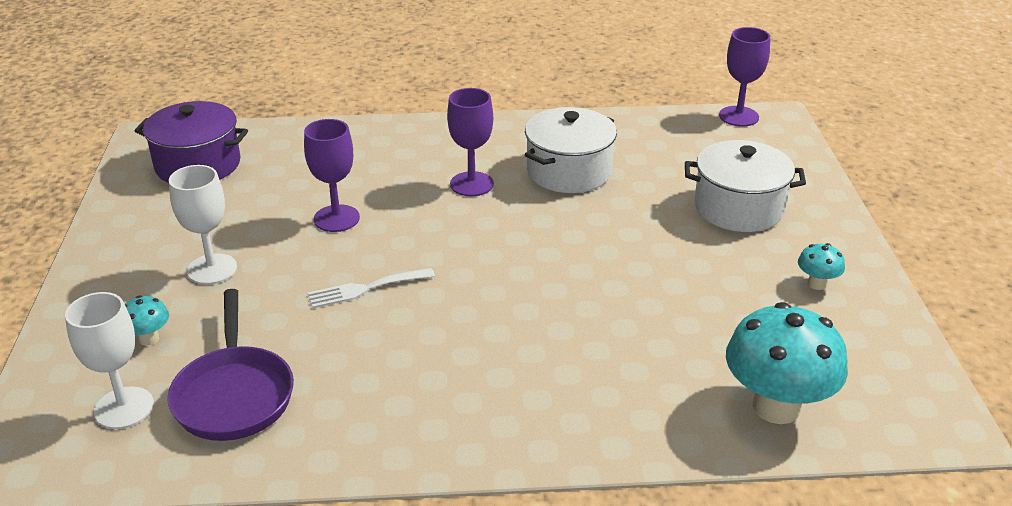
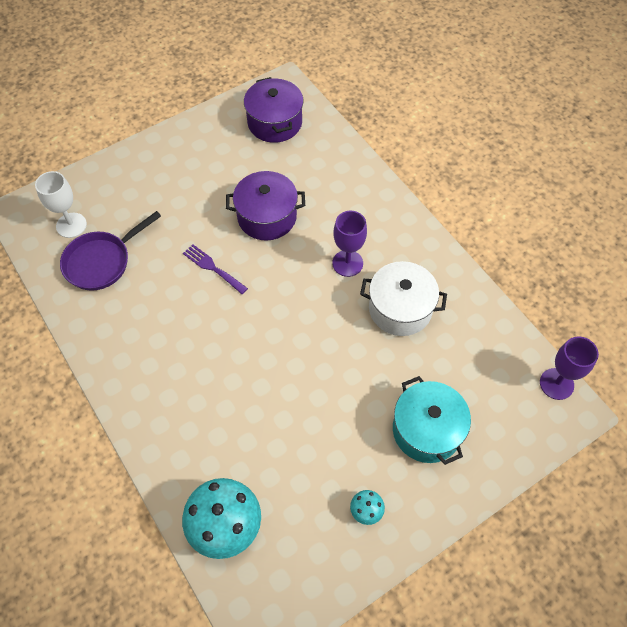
camera: 60 degrees right, 25 degrees up
(149, 338) = (121, 202): turquoise mushroom -> none
(212, 269) = (188, 191): white goblet -> none
(336, 218) = (267, 217): purple goblet -> purple pot
(365, 289) = (212, 268): white fork -> purple fork
(738, 208) = (427, 430): white pot -> turquoise pot

